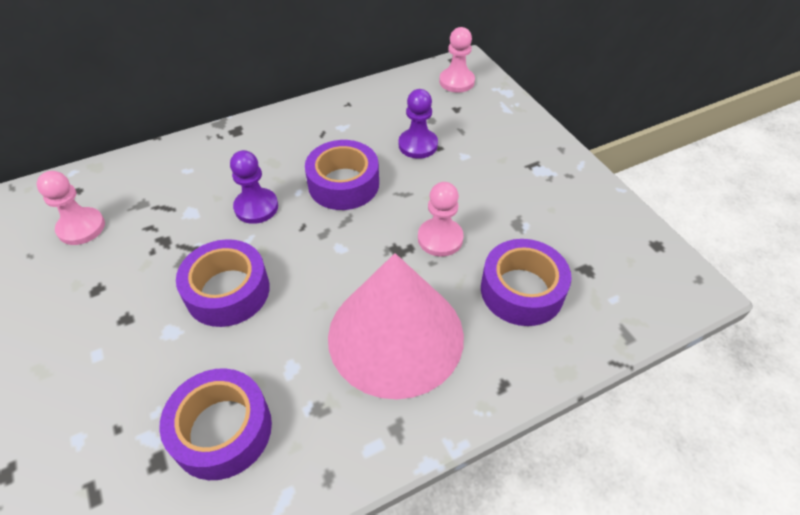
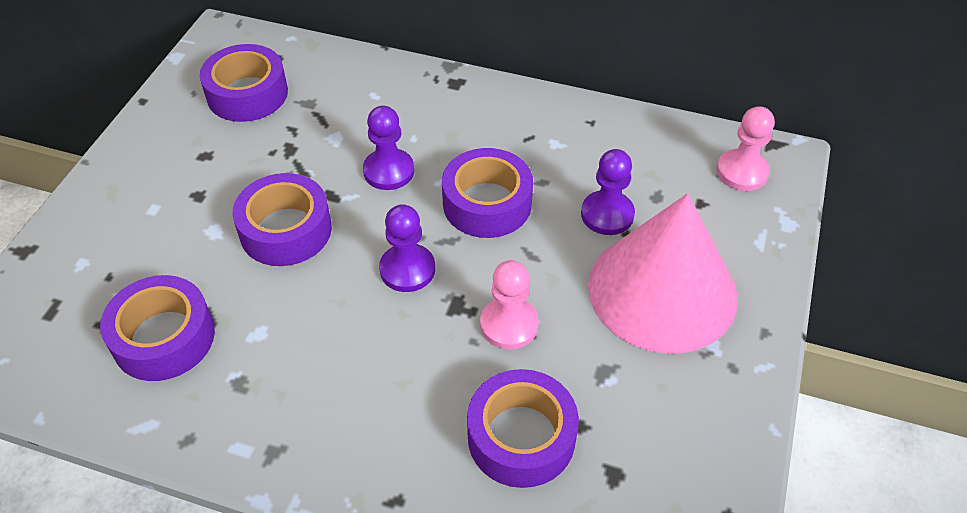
camera: 45 degrees right, 0 degrees up
(81, 227) = (247, 94): pink pawn -> purple tape
(342, 254) = (407, 269): none -> purple pawn
(395, 335) = (363, 378): pink cone -> pink cone (662, 290)

